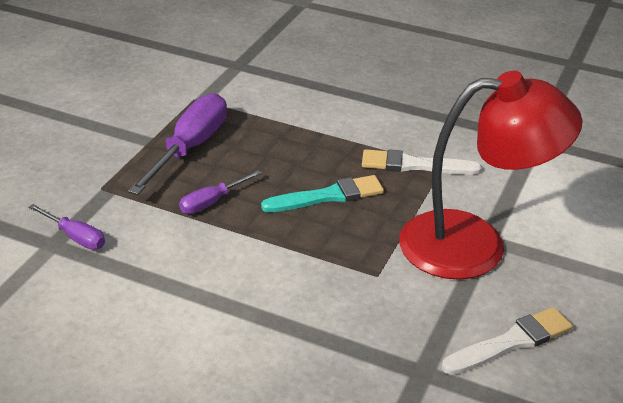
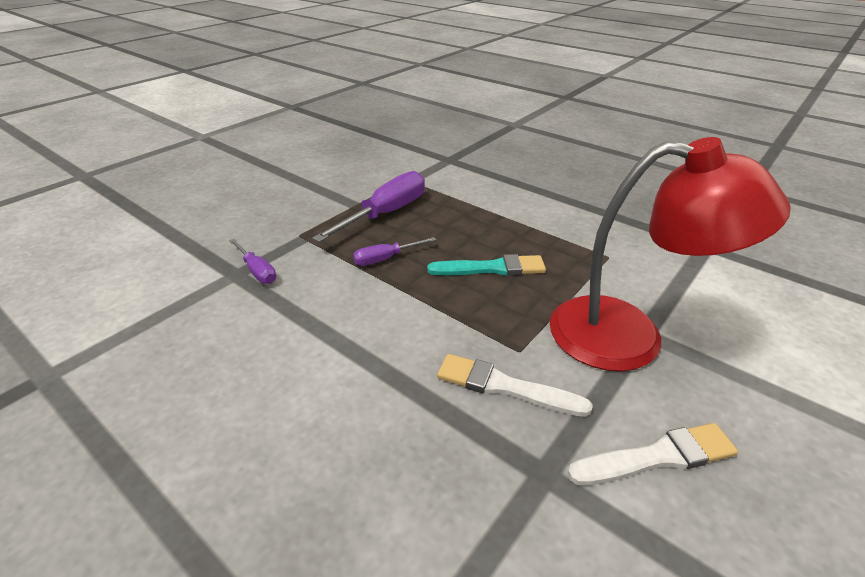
camera: 15 degrees right, 0 degrees up
(414, 165) = (581, 252): white brush -> white brush (504, 386)

